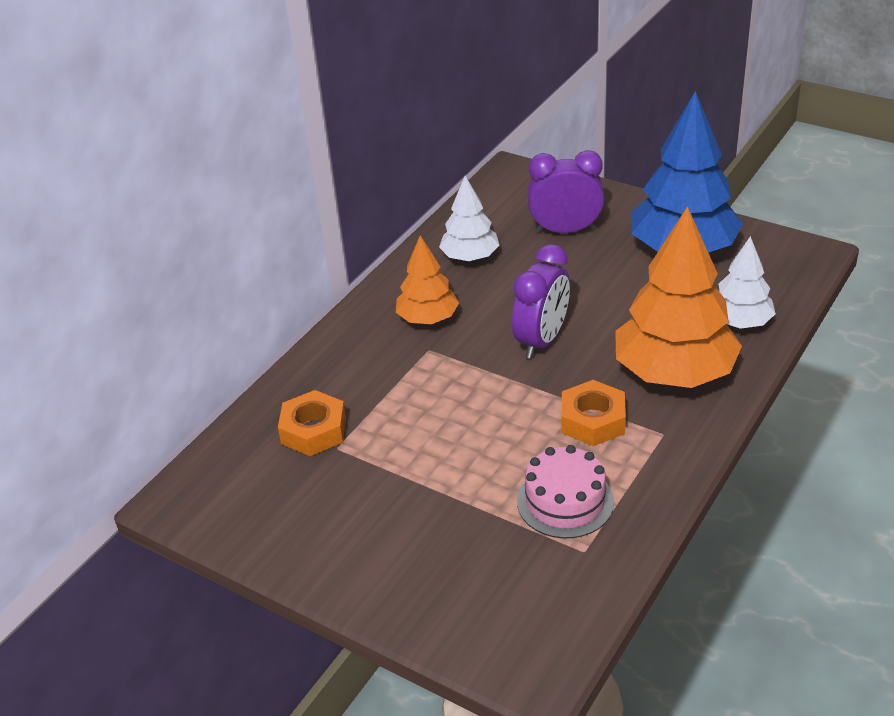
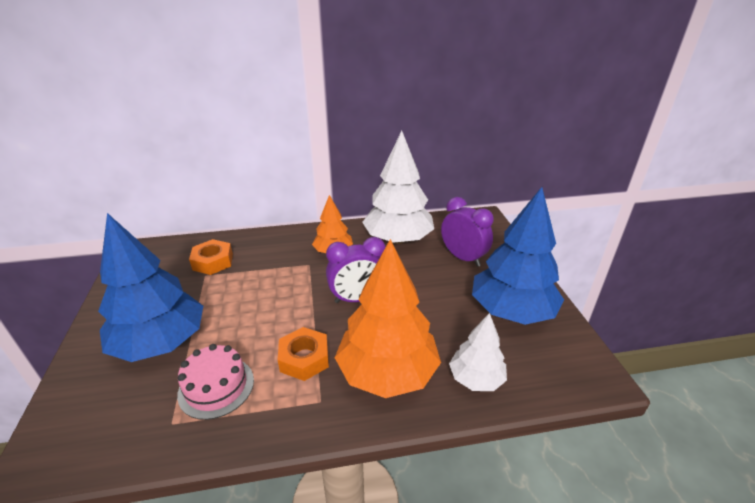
camera: 45 degrees right, 5 degrees down
(438, 526) = (161, 343): none -> blue tree
(470, 257) = (398, 239): white tree -> white tree, size x1.81

